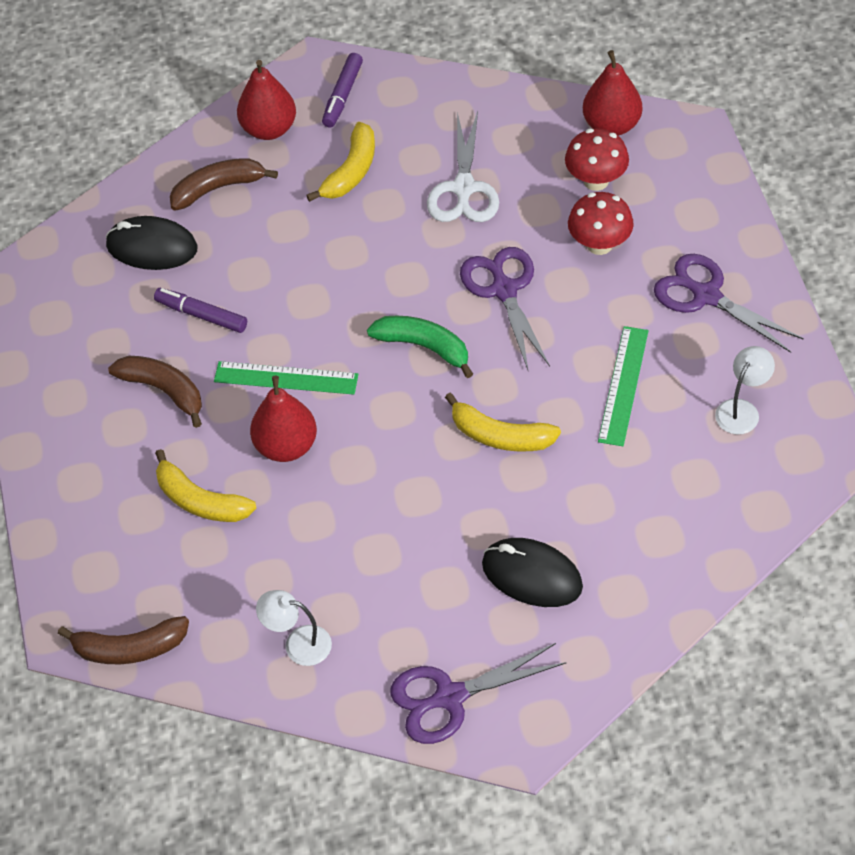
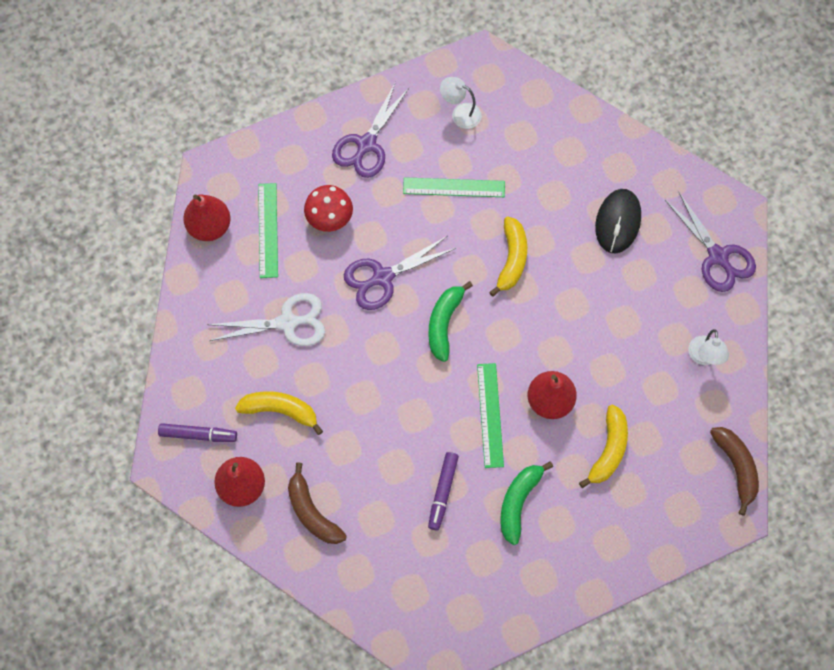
camera: 105 degrees left, 15 degrees up
(152, 247) = (381, 550): black mouse -> none
(164, 390) = (518, 502): brown banana -> green banana
(596, 181) = (268, 230): red mushroom -> green ruler

